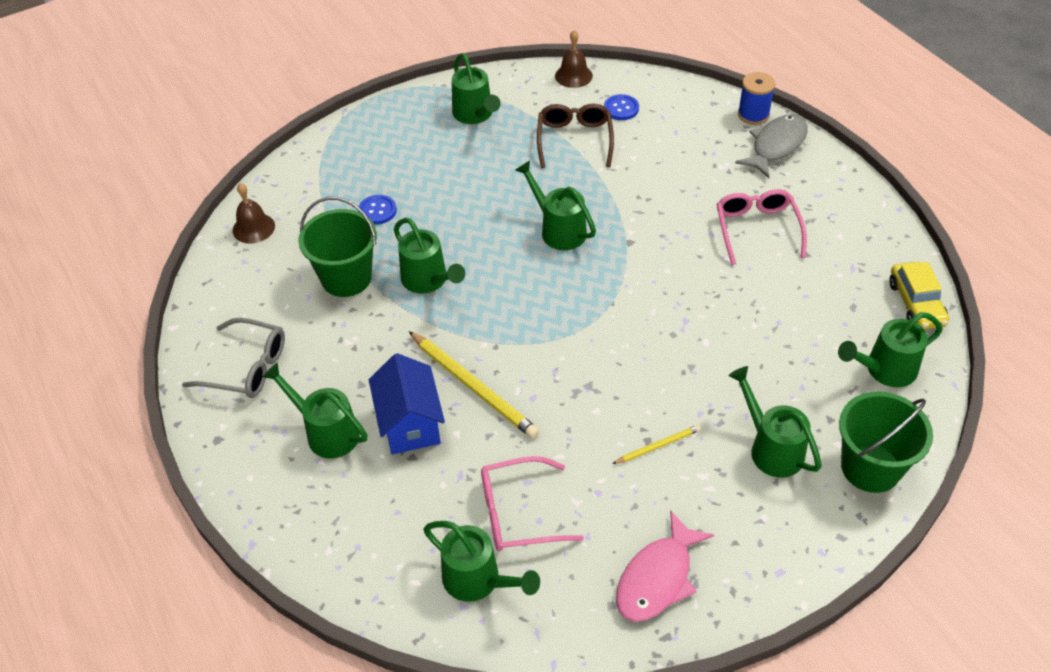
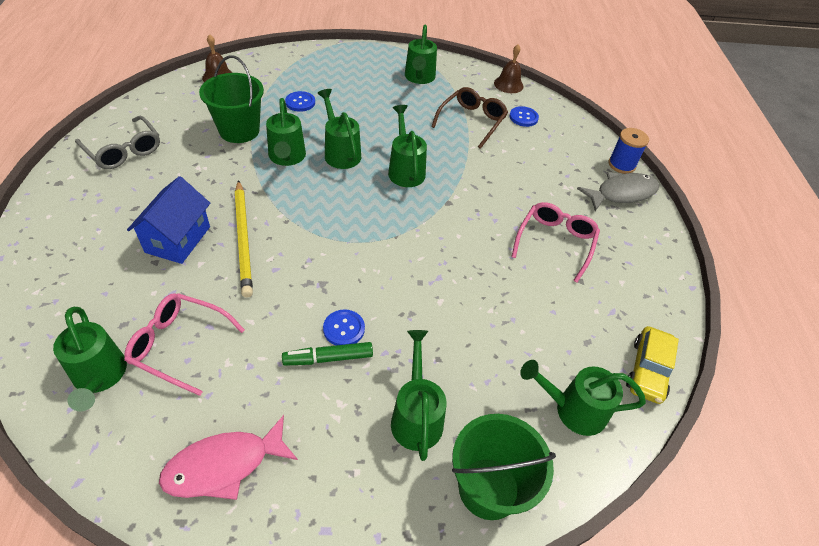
camera: 25 degrees right, 0 degrees up
(326, 432) = (122, 215): green watering can -> green watering can (340, 152)
(647, 414) = (344, 329): none -> blue button
(657, 446) = (328, 358): yellow pencil -> green marker

